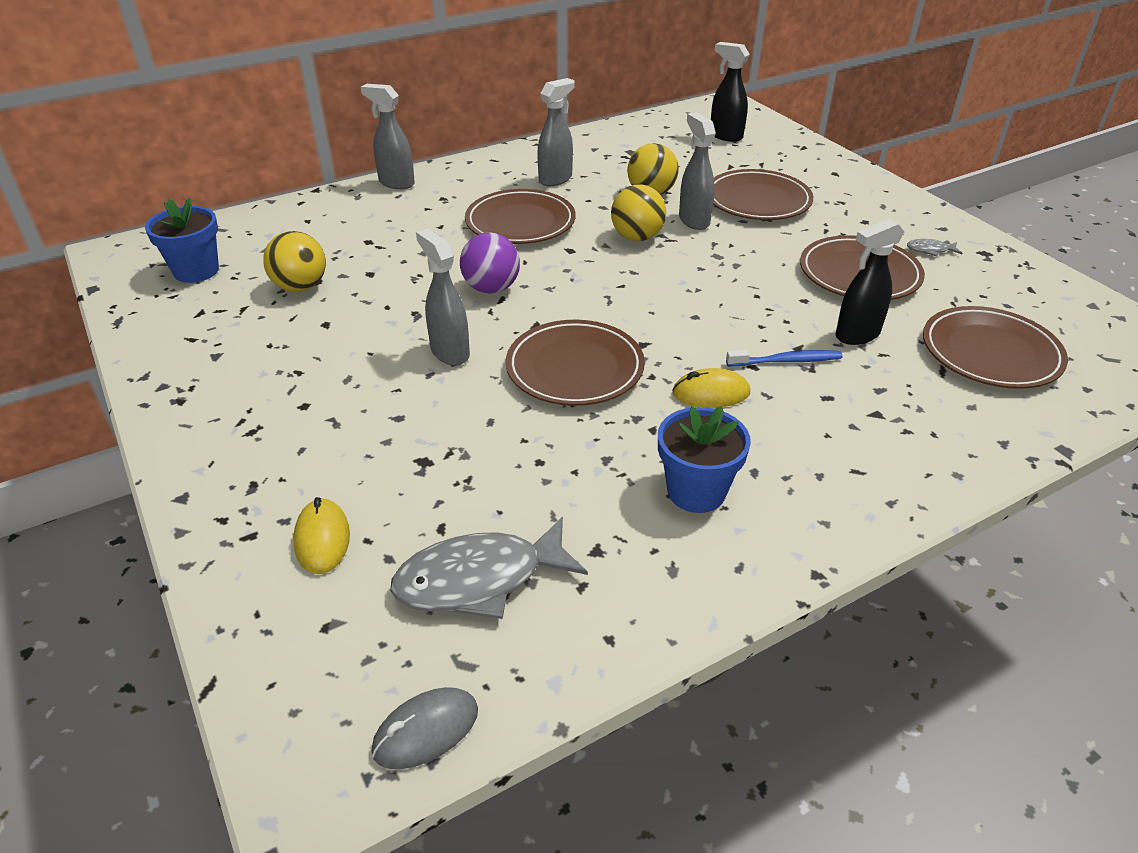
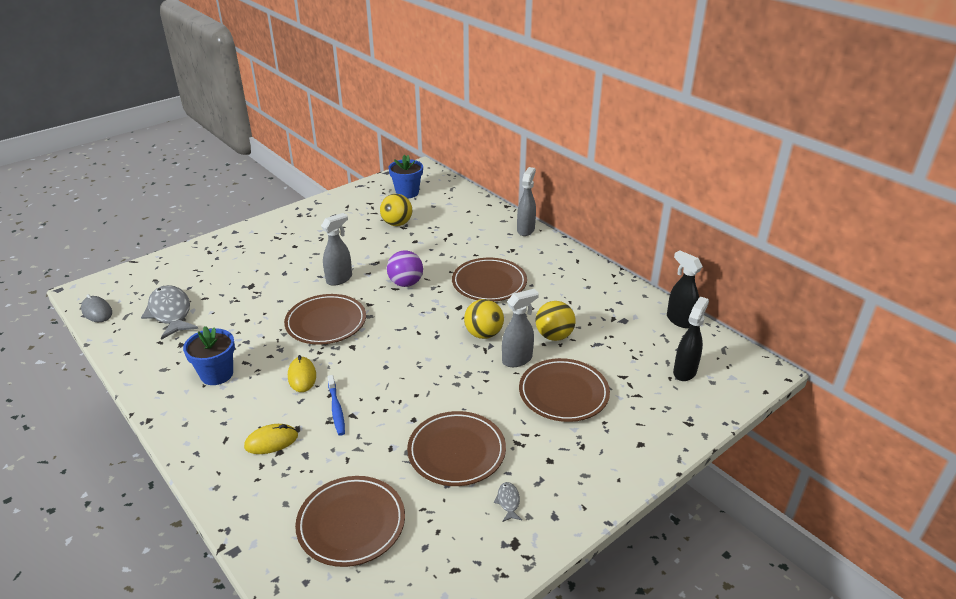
camera: 80 degrees right, 5 degrees down
(322, 539) = (203, 269): yellow mouse -> yellow mouse (271, 441)
(556, 179) = (558, 290): grey spray bottle -> none
(856, 335) = (370, 446): black spray bottle -> black spray bottle (679, 320)

